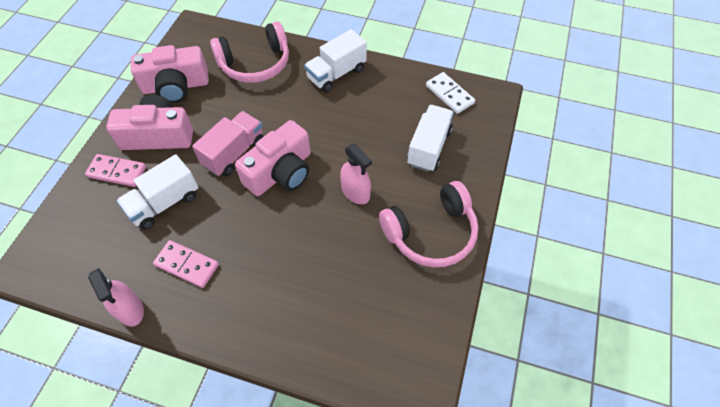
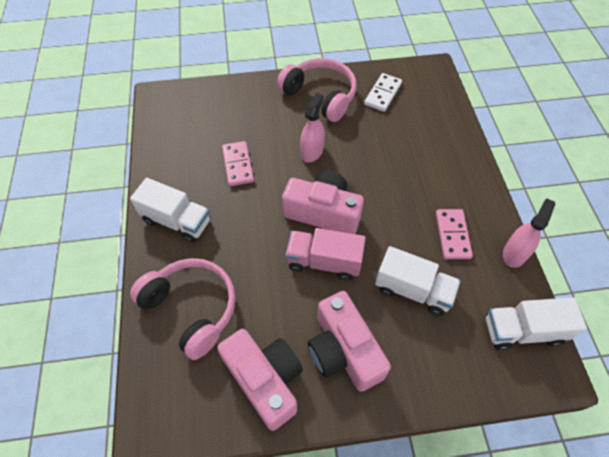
camera: 115 degrees left, 0 degrees up
(117, 172) = (410, 362): pink domino -> pink domino (237, 165)
(429, 147) = (239, 120): white truck -> white truck (522, 330)
(449, 94) = (169, 124): white domino -> white domino (383, 94)

